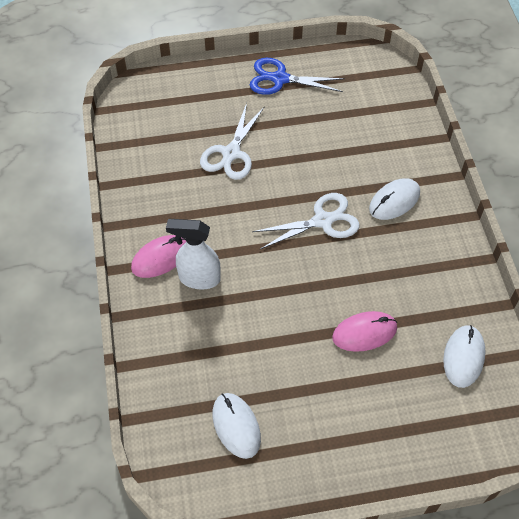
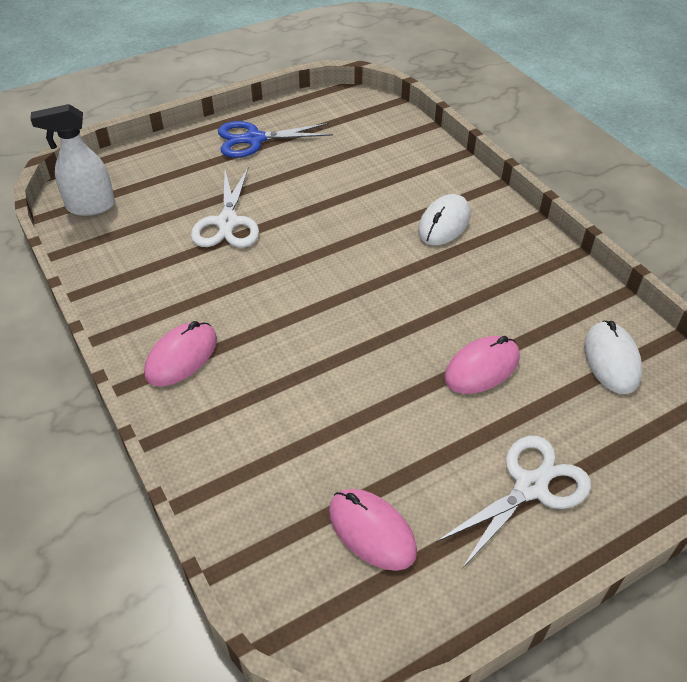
camera: 20 degrees left, 10 degrees down
(199, 278) = (243, 366): white spray bottle -> white spray bottle (90, 206)
(236, 426) = (371, 531): white mouse -> pink mouse
(323, 221) = (371, 263): white scissors -> white scissors (531, 487)

